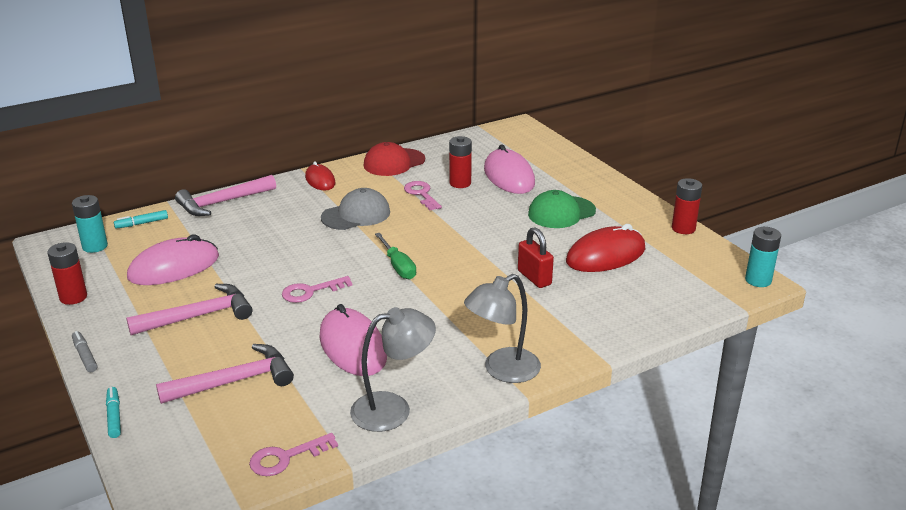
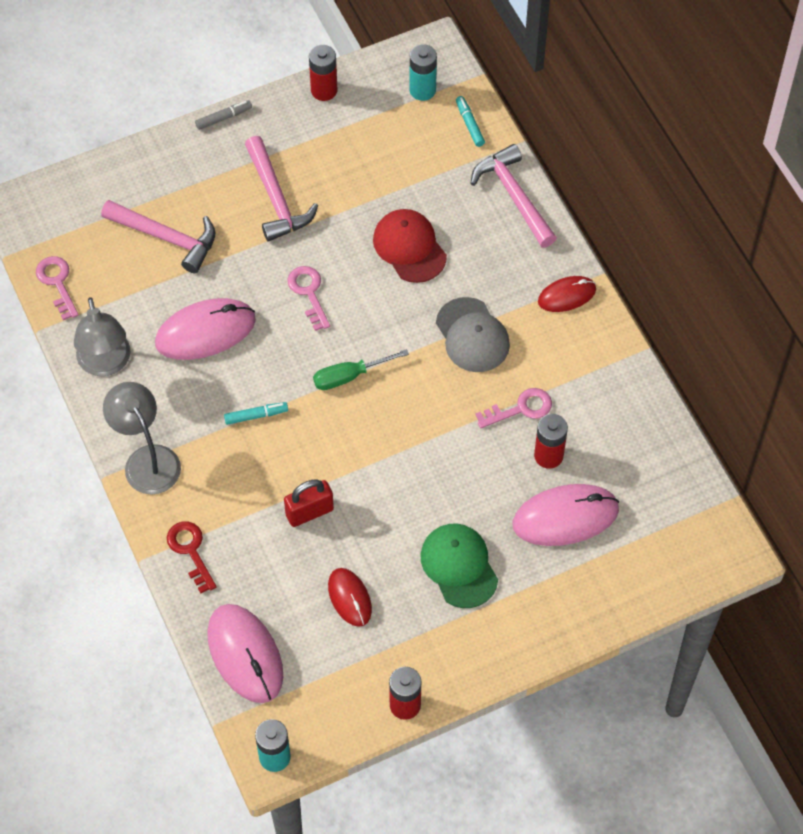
camera: 95 degrees right, 30 degrees up
(114, 416) = (133, 154): turquoise marker -> turquoise marker (256, 416)
(174, 267) = (371, 166): pink mouse -> pink mouse (245, 654)
(234, 381) = (166, 238): pink hammer -> pink hammer turned 45 degrees counterclockwise
(394, 162) = (614, 380): red cap -> red cap (409, 247)
(591, 336) = (190, 551): none -> red key
(605, 255) = (349, 598): red mouse -> red mouse, size x0.60

